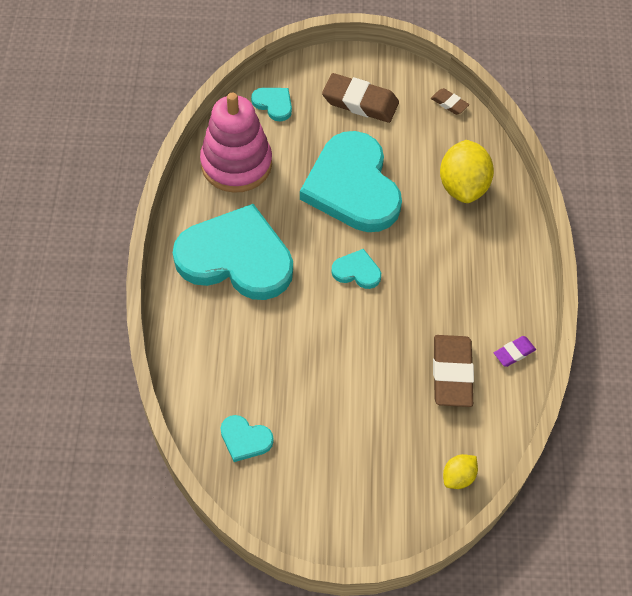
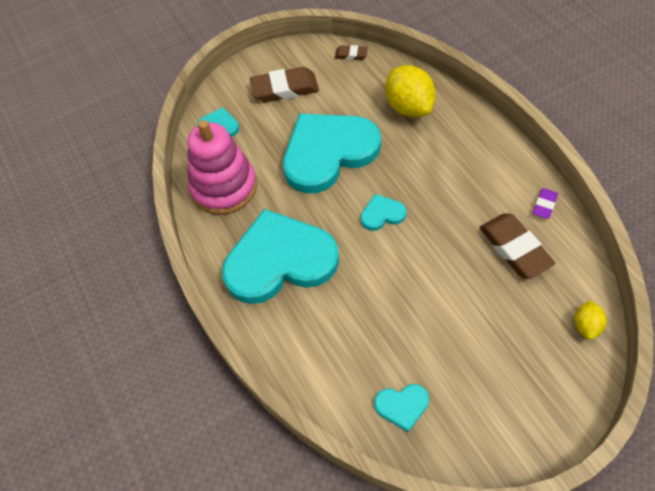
camera: 25 degrees left, 0 degrees up
(352, 186) = (328, 153): turquoise heart -> turquoise heart turned 105 degrees clockwise

